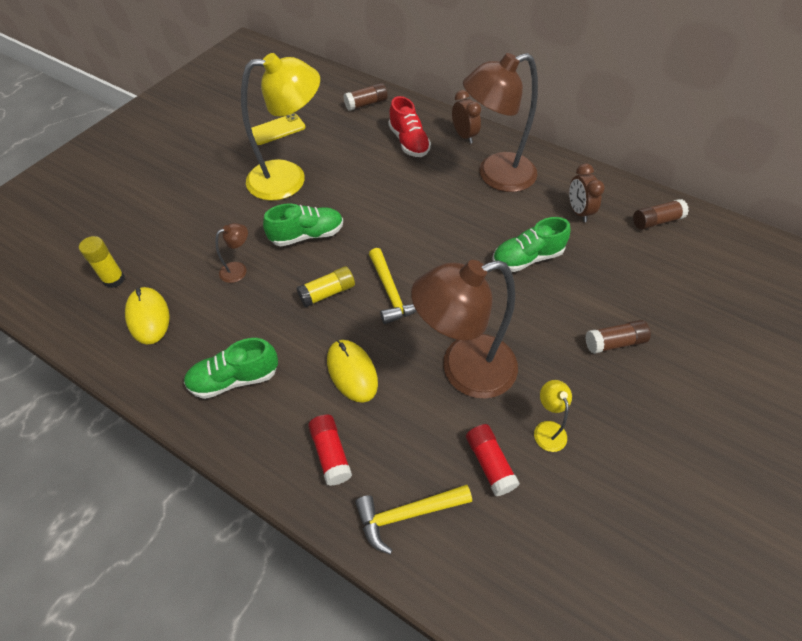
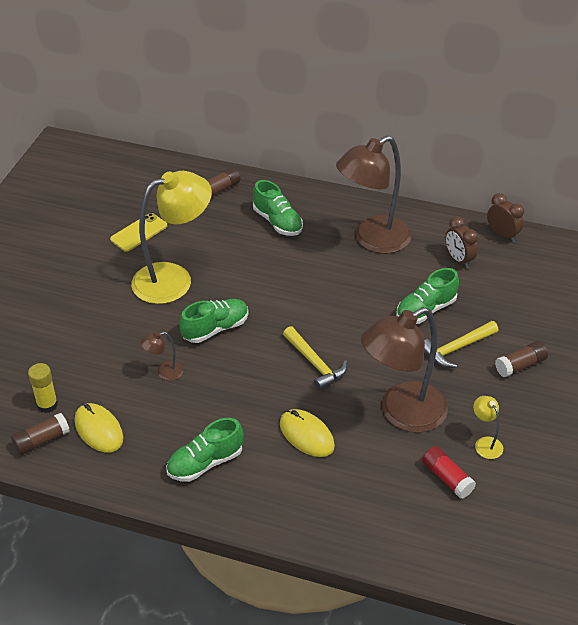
camera: 15 degrees left, 10 degrees down
(238, 270) = (164, 372): brown lamp -> brown lamp turned 150 degrees counterclockwise
(327, 293) = (257, 375): yellow glue stick -> none
(331, 453) = (314, 500): red glue stick -> none
(407, 514) = (394, 528): yellow hammer -> yellow hammer (456, 348)
(409, 142) = (277, 222): red shoe -> green shoe
(464, 136) = (329, 206): brown clock -> brown clock (502, 235)
(656, 221) = (529, 255): brown glue stick -> brown glue stick (41, 440)

